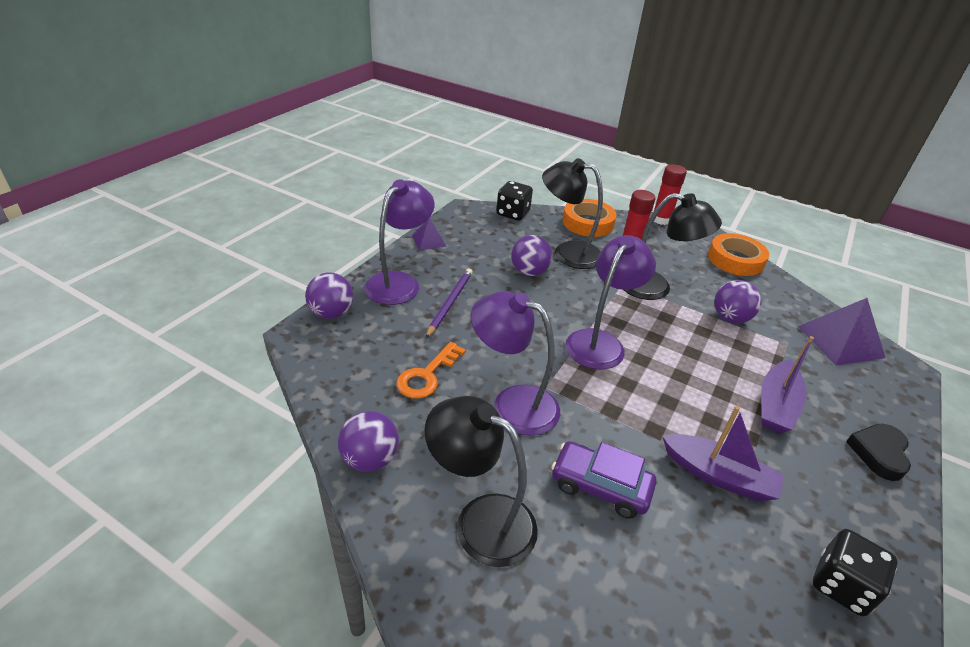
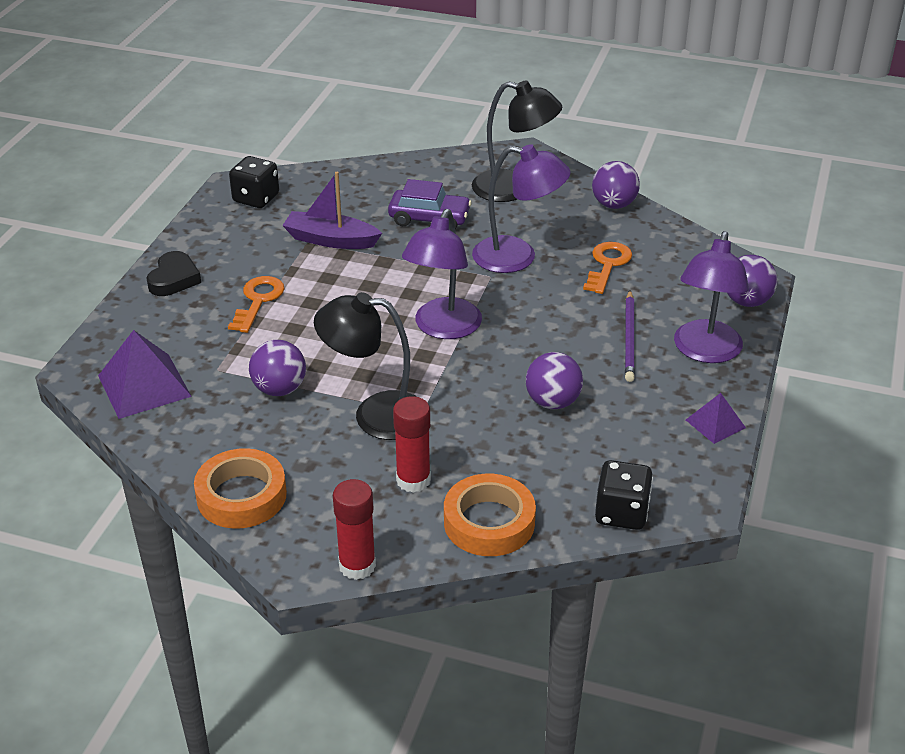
camera: 170 degrees right, 0 degrees up
(567, 253) = (508, 448): black lamp -> none
(776, 405) = (258, 301): purple boat -> orange key

